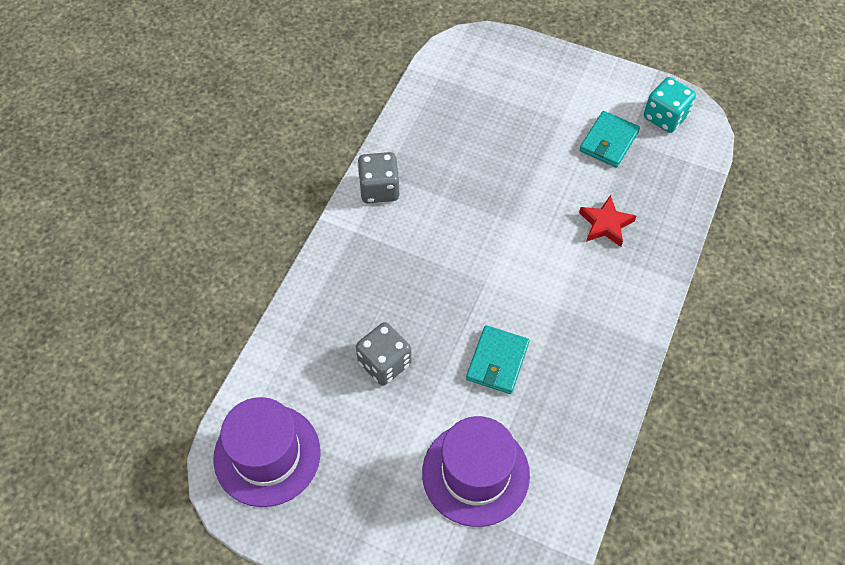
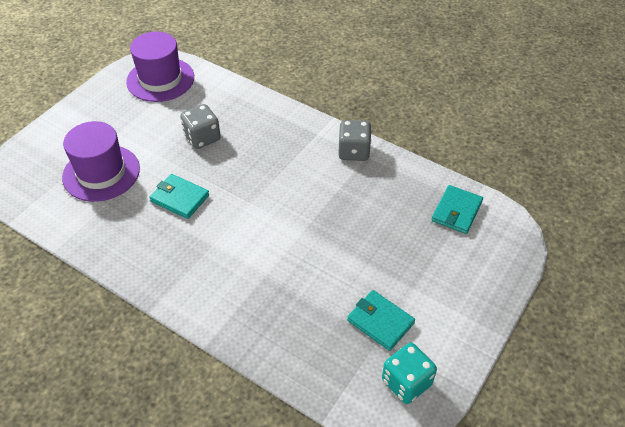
camera: 100 degrees right, 10 degrees down
(452, 89) = (456, 211): none -> turquoise wallet
(605, 224) = (285, 297): red star -> none

